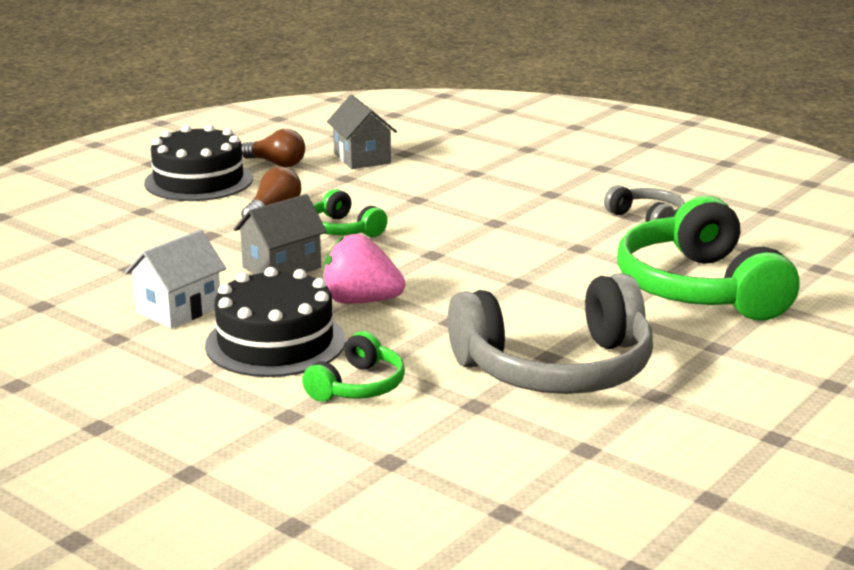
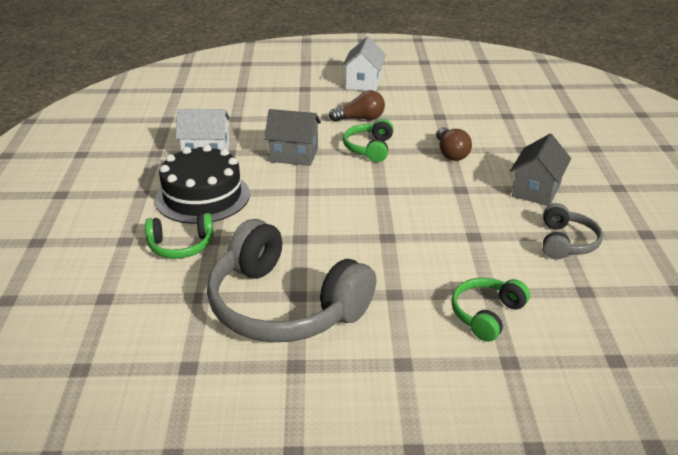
camera: 50 degrees right, 10 degrees up
(199, 181) = (363, 83): black cake -> white house
(276, 164) = (422, 90): brown light bulb -> brown light bulb (451, 153)
(360, 301) = (285, 197): pink strawberry -> none
(362, 158) = (475, 107): grey house -> grey house (536, 190)
(699, 289) = (486, 315): green headphones -> green headphones, size x0.48

